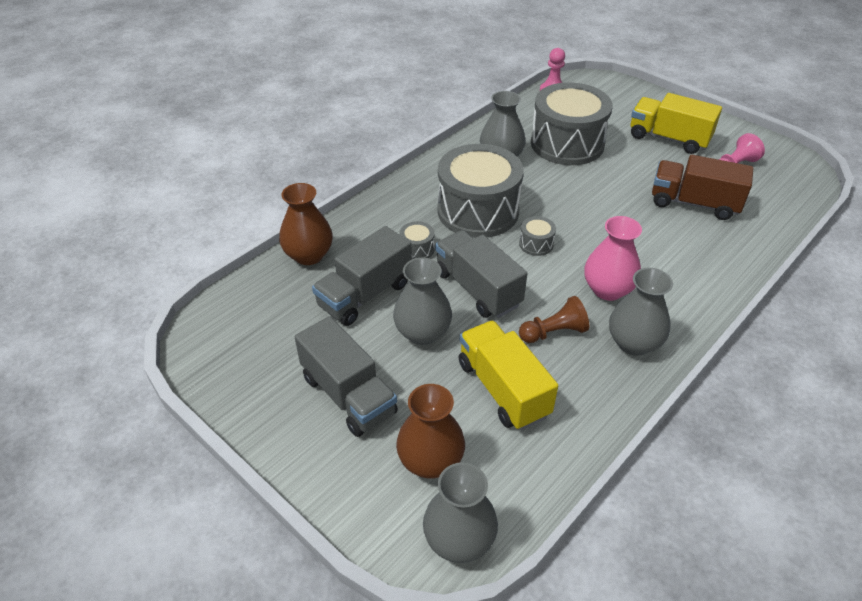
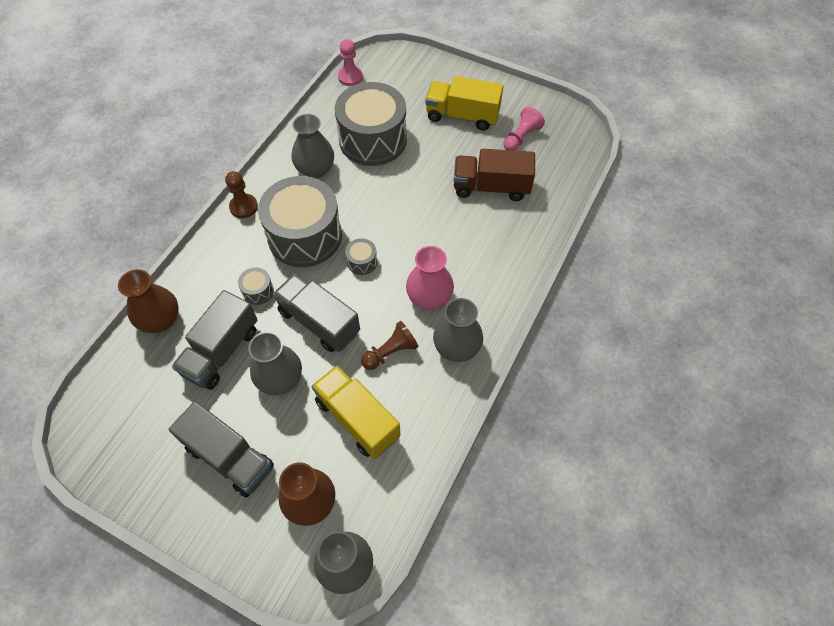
camera: 15 degrees left, 15 degrees up
(419, 176) = (243, 207): none -> brown pawn

